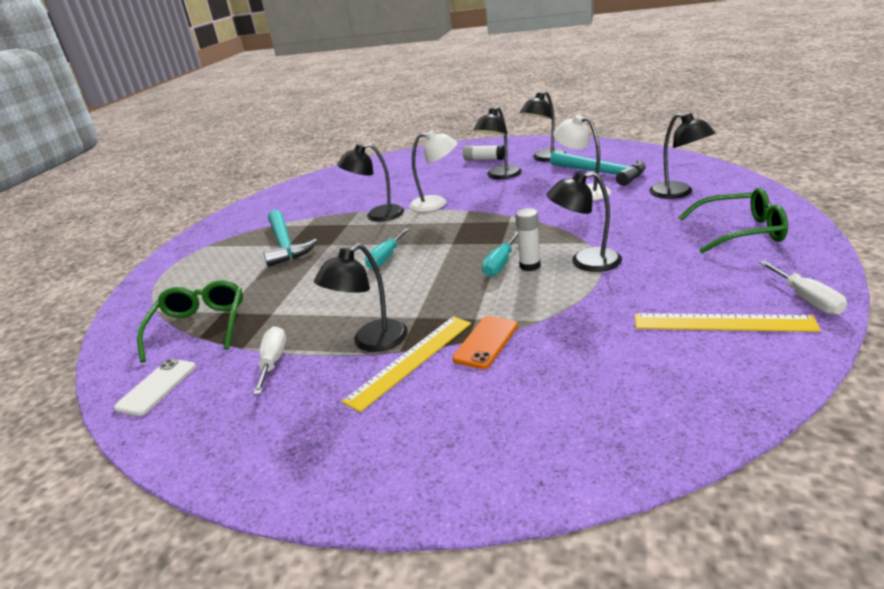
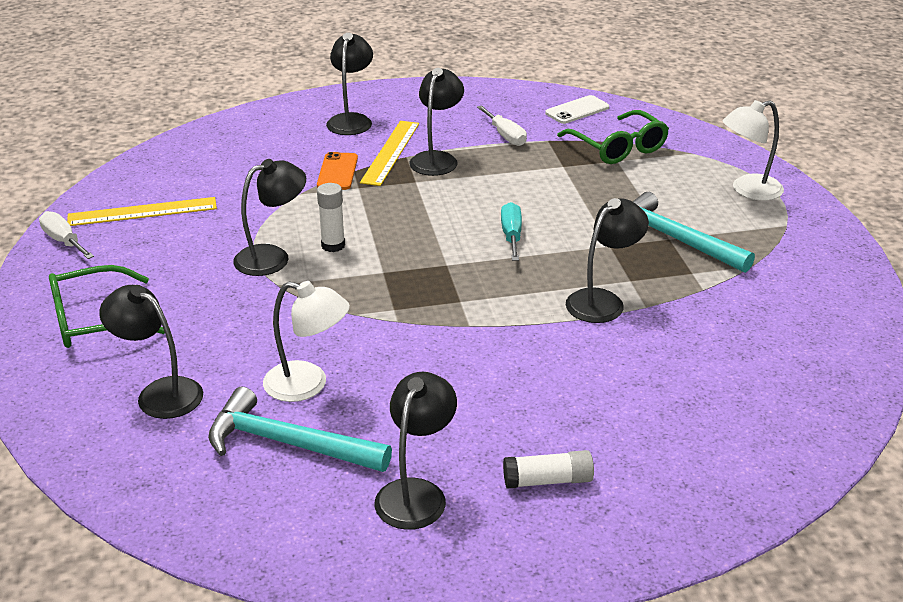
camera: 150 degrees right, 5 degrees up
(157, 387) = (577, 110): white phone -> white phone turned 60 degrees clockwise
(436, 203) = (533, 335): white lamp -> white lamp (748, 190)
(500, 176) = (474, 421): black lamp -> black lamp (351, 120)
(500, 264) = (367, 243): turquoise screwdriver -> none

